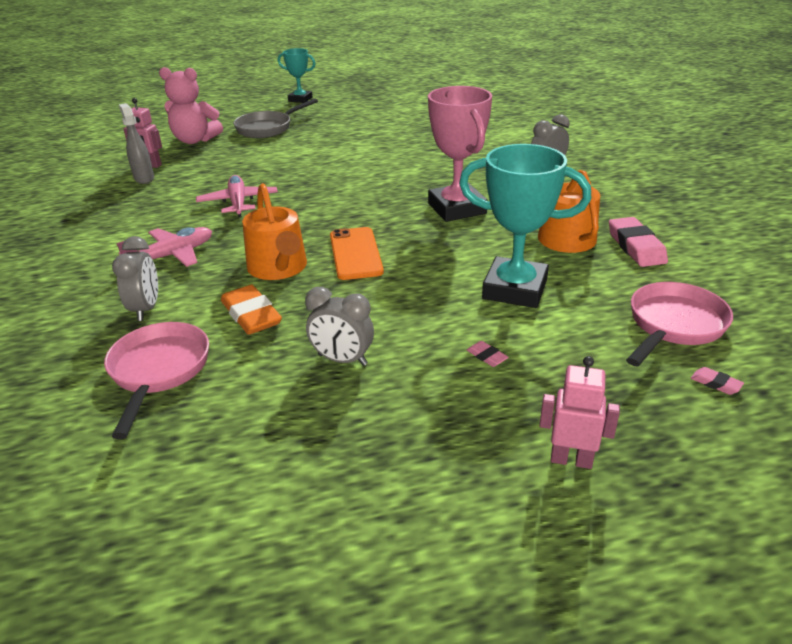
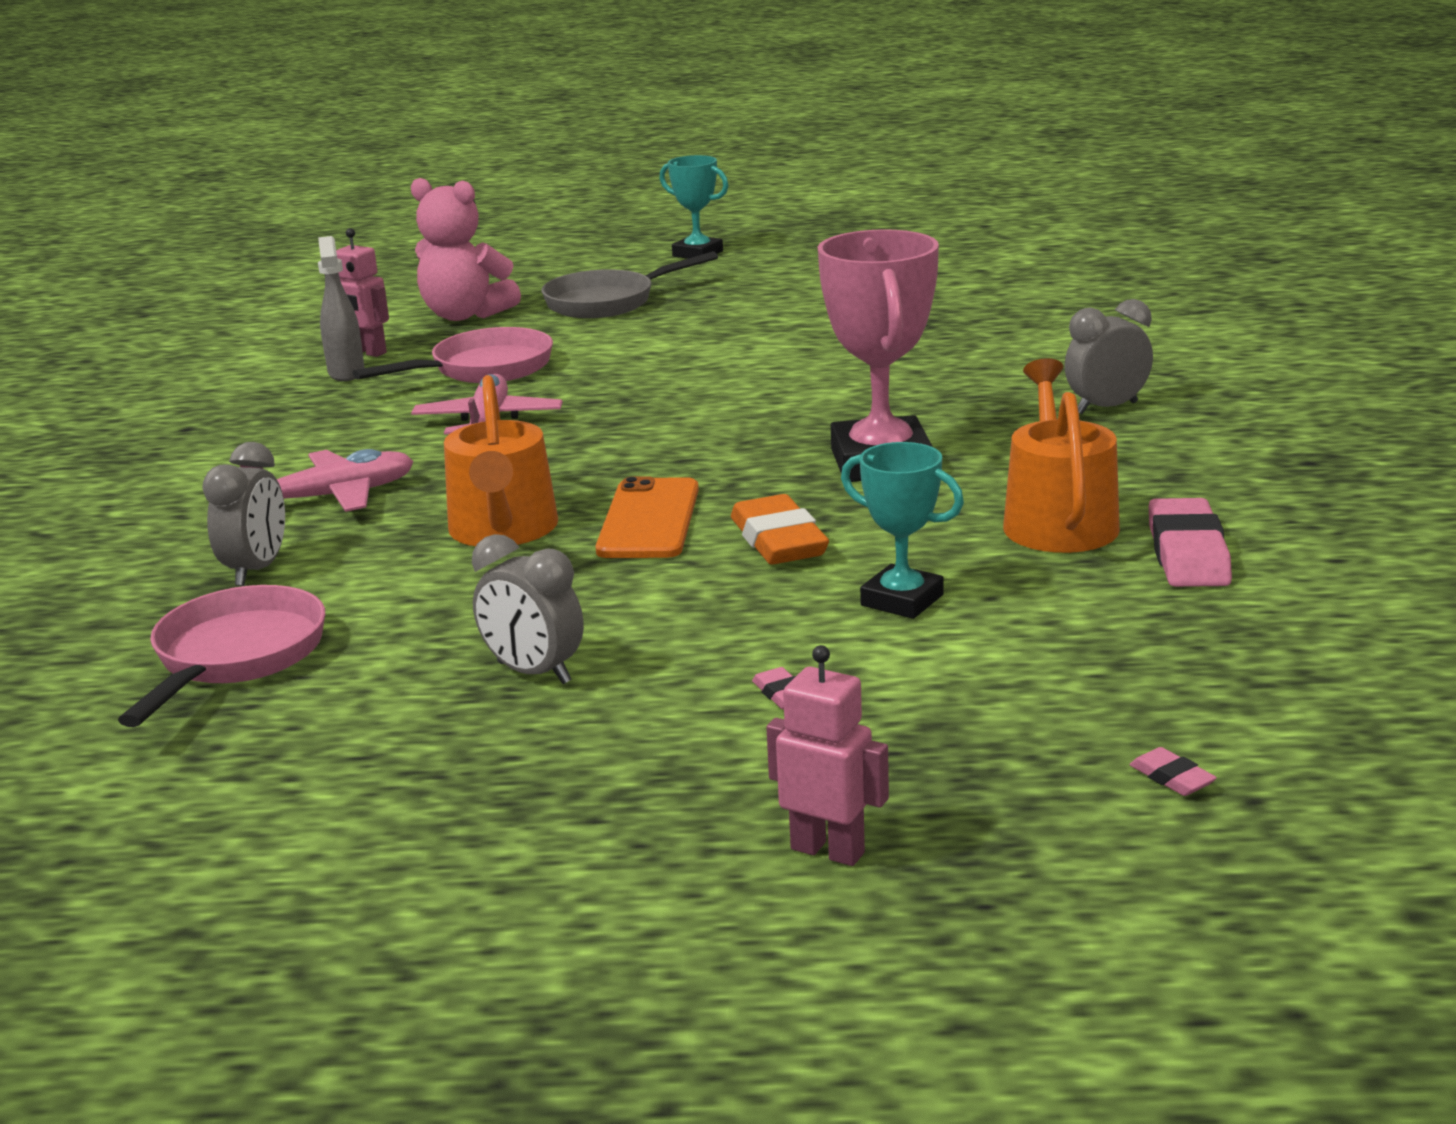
camera: 15 degrees right, 10 degrees down
(251, 315) = (420, 595): orange eraser -> orange eraser (778, 541)
(515, 289) = (902, 600): turquoise trophy -> turquoise trophy, size x0.59
(673, 325) = (1162, 684): pink pan -> pink pan (484, 369)

